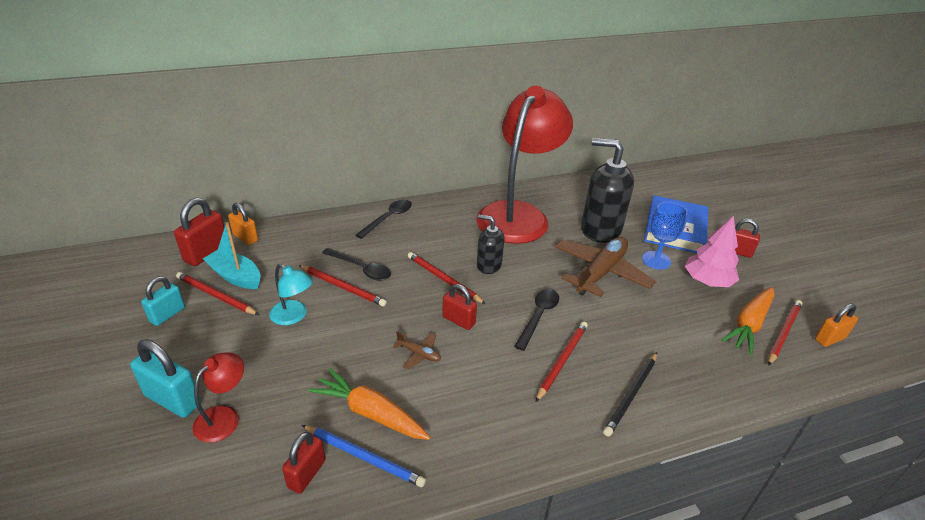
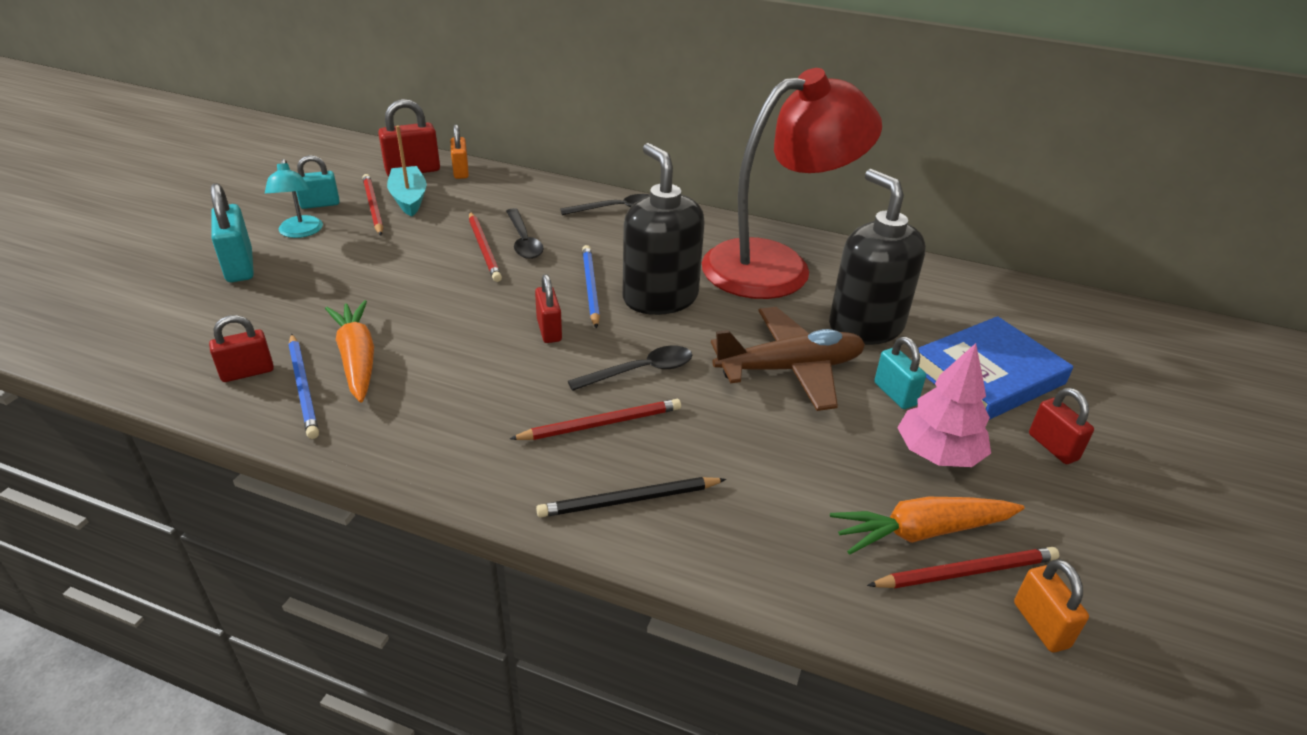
camera: 40 degrees right, 0 degrees up
(224, 417) = (253, 298): red lamp -> none
(293, 316) = (408, 252): turquoise lamp -> turquoise lamp (300, 232)
(419, 354) = (468, 337): brown plane -> none
(444, 279) = (590, 288): red pencil -> blue pencil
(488, 265) = (660, 298): black soap dispenser -> black soap dispenser, size x1.82
(656, 260) = (895, 394): blue goblet -> turquoise padlock
(829, 339) = (1041, 625): orange padlock -> orange padlock turned 60 degrees clockwise

